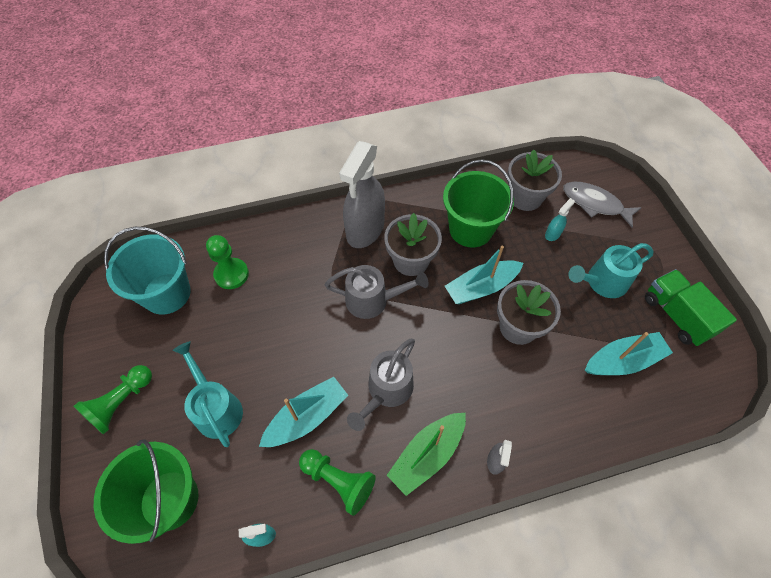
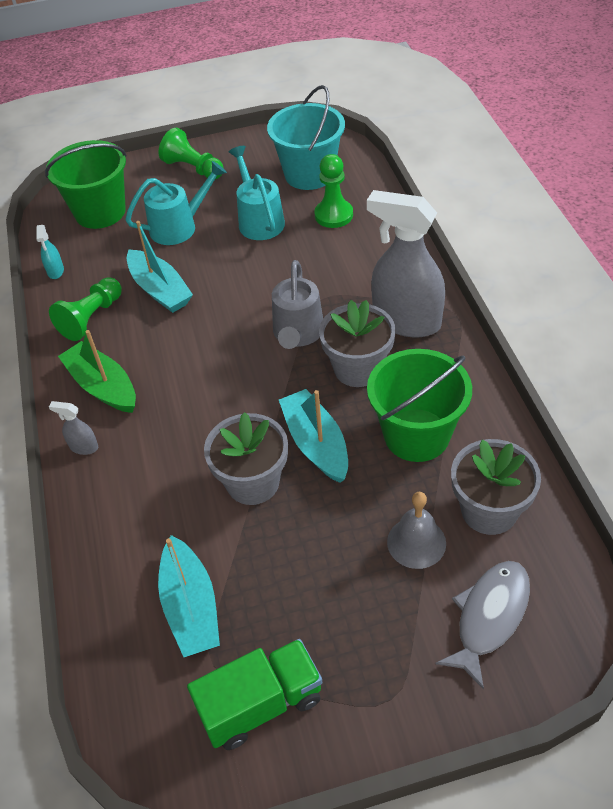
camera: 95 degrees right, 10 degrees down
(386, 391) = (179, 350): grey watering can -> none
(553, 234) = (416, 542): turquoise spray bottle -> grey bell
(601, 282) = (324, 600): turquoise watering can -> turquoise watering can (259, 220)

